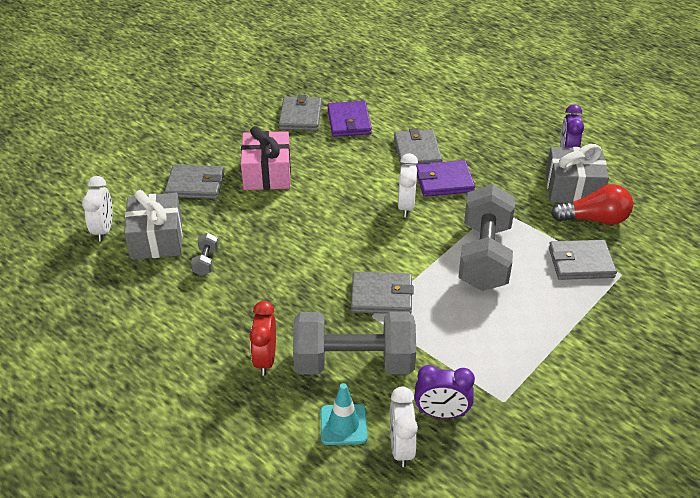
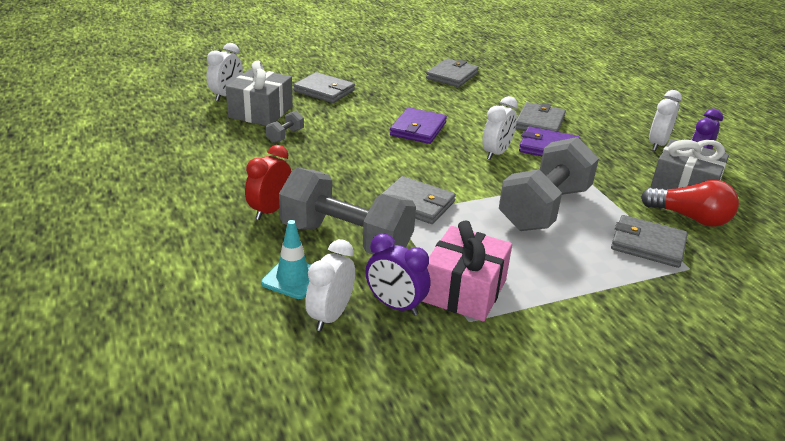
camera: 25 degrees right, 10 degrees down
(267, 173) = (390, 100): pink gift -> pink gift (464, 290)
(349, 122) = (492, 89): purple wallet -> purple wallet (418, 129)
(525, 141) = (657, 144): none -> white clock

